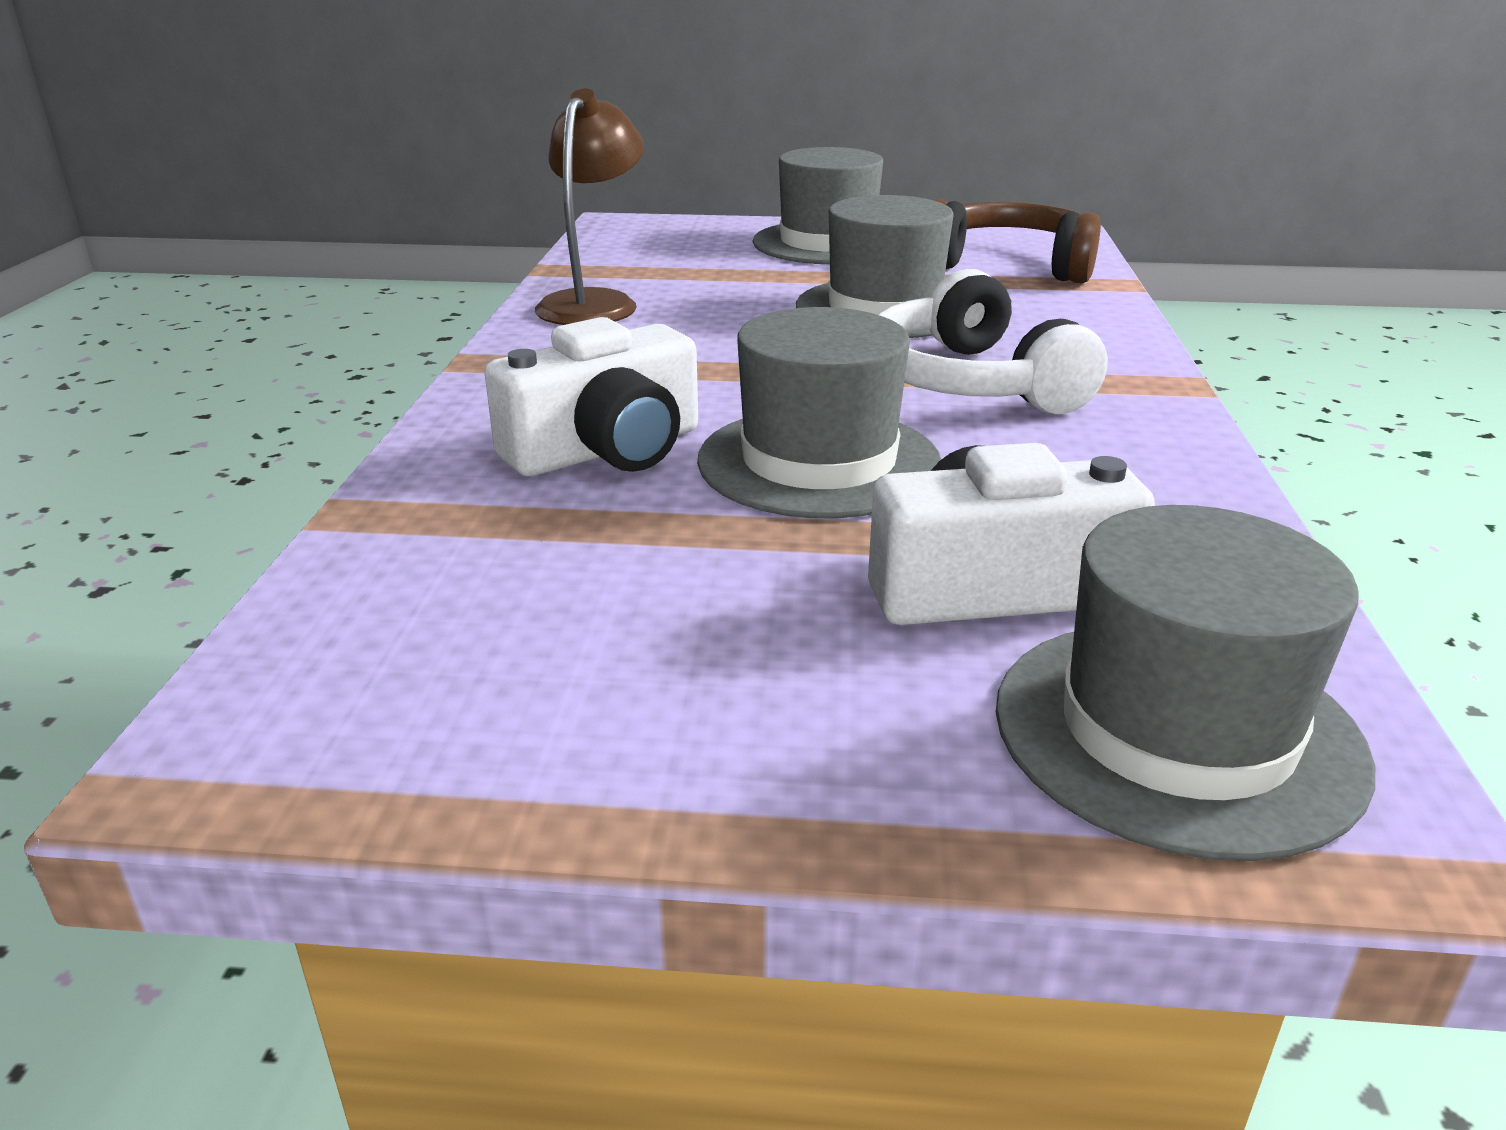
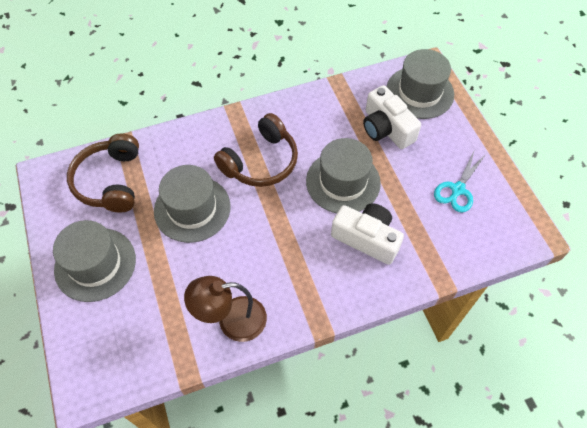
camera: 115 degrees left, 30 degrees up
(597, 647) = (457, 189): none -> turquoise scissors
(971, 383) = (261, 162): white headphones -> brown headphones

